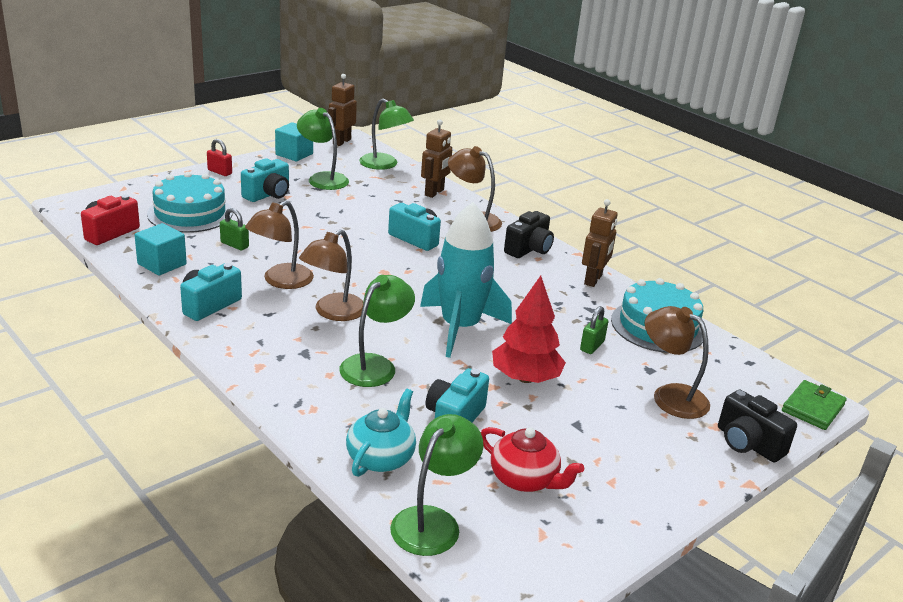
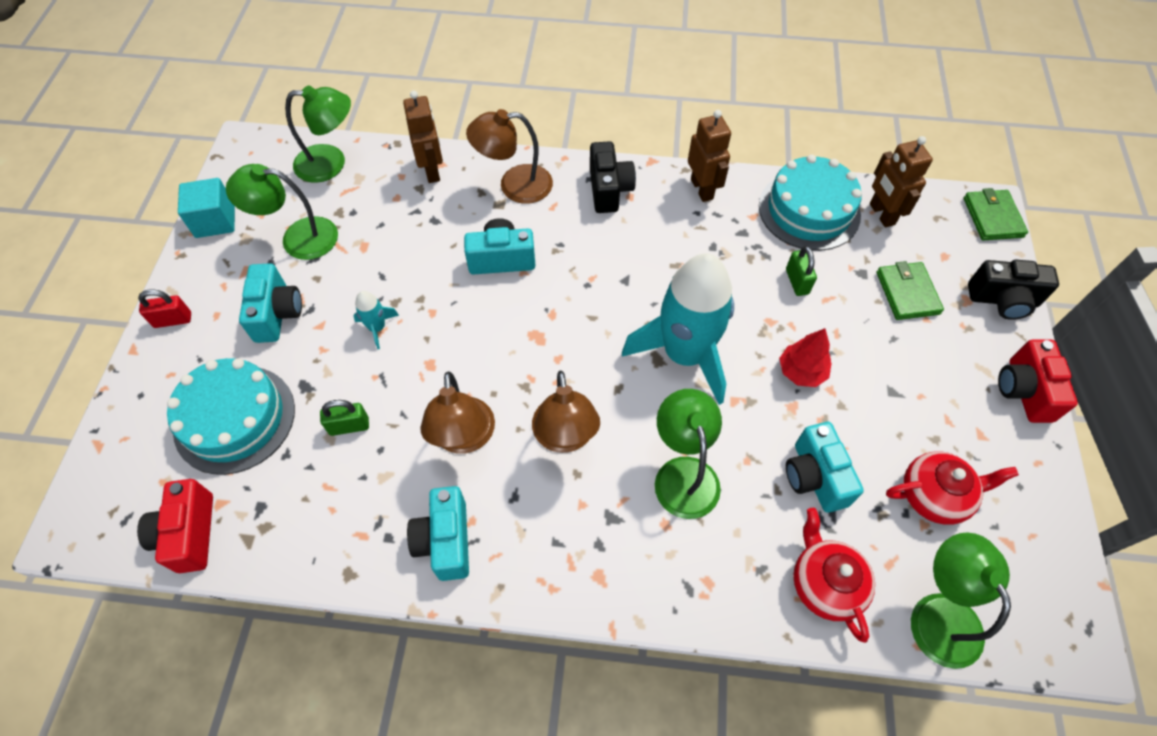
camera: 40 degrees left, 30 degrees up
(162, 264) = (317, 527): turquoise cube -> none
(307, 224) = (377, 328): none -> turquoise rocket
(341, 142) = (238, 158): brown robot -> brown robot (881, 214)
(381, 457) = (825, 583): turquoise teapot -> red teapot
(525, 378) = (801, 372): red tree -> red tree, size x0.63
(670, 396) = (907, 293): brown lamp -> green wallet
(686, 487) = (1024, 391): none -> red camera

